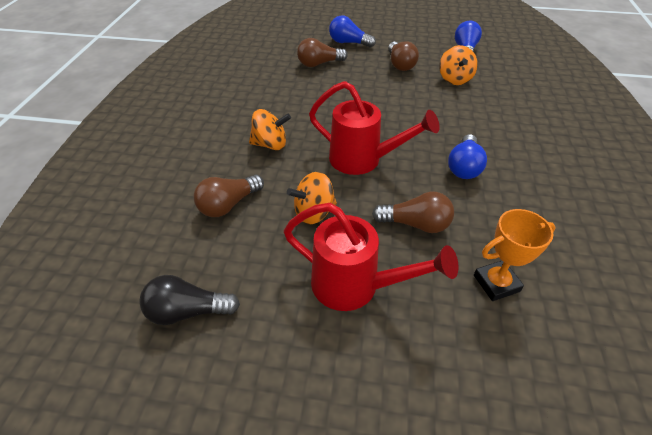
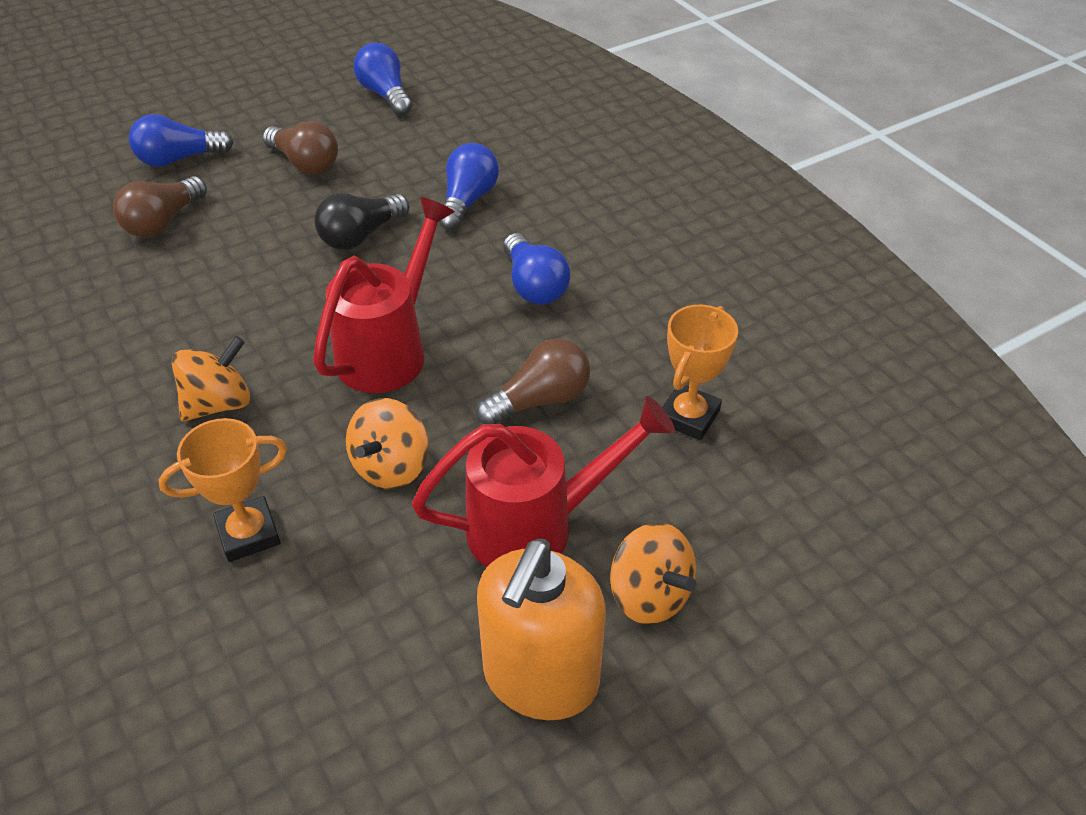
camera: 40 degrees left, 0 degrees up
(188, 311) = (346, 710): black light bulb -> black light bulb (361, 236)
(228, 205) = (248, 534): brown light bulb -> orange trophy
(284, 367) = (540, 678): none -> orange soap dispenser
(363, 160) = (389, 350): red watering can -> red watering can turned 45 degrees counterclockwise
(454, 79) = (410, 152): orange spinning top -> orange spinning top (649, 595)
(464, 112) = (467, 201): none -> blue light bulb

